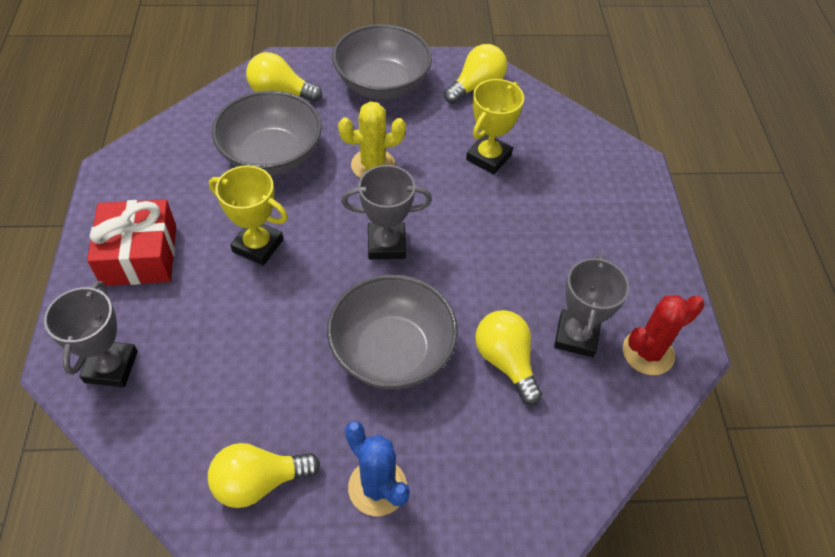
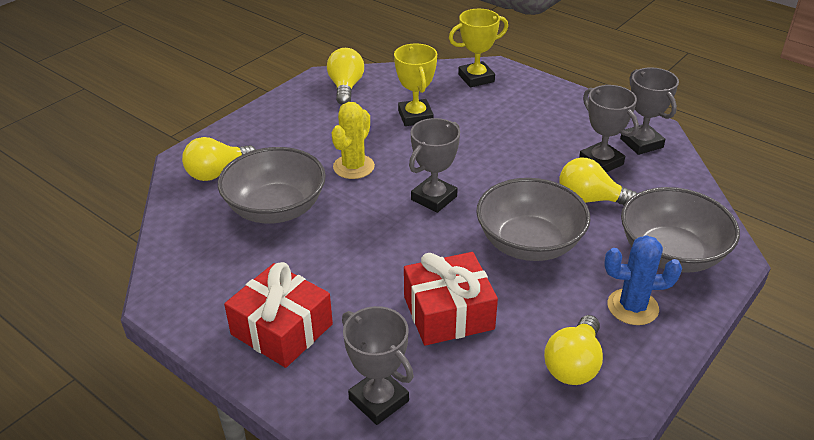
camera: 45 degrees left, 15 degrees down
(247, 349) = (448, 313): none -> red gift
(258, 246) = (356, 259): yellow trophy -> yellow trophy (476, 78)
(382, 84) = (283, 123): grey bowl -> grey bowl (671, 254)
(648, 352) = (641, 143): red cactus -> grey trophy

